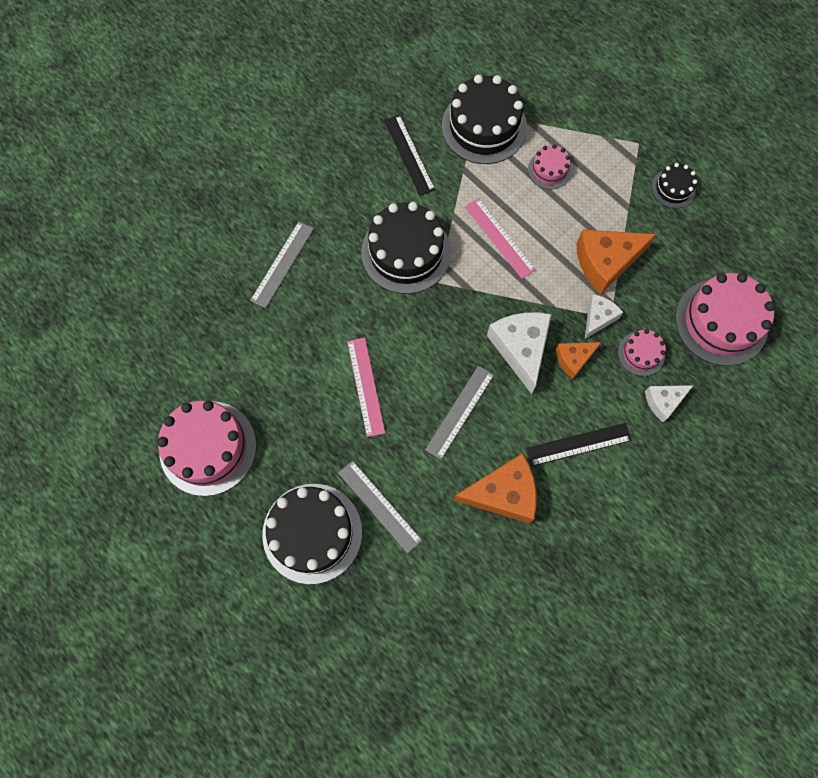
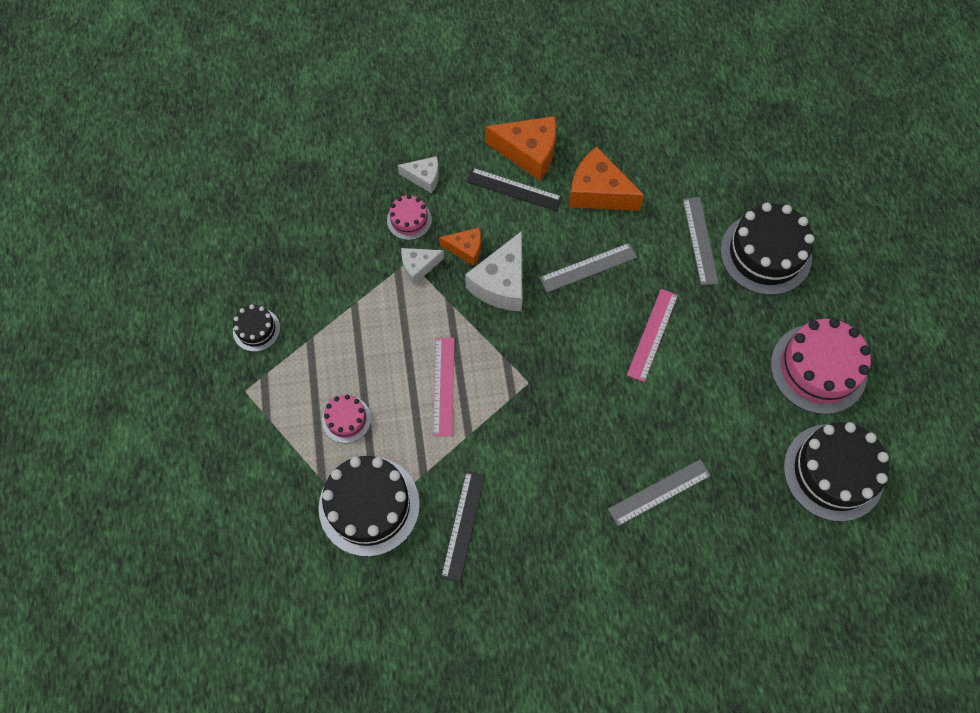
camera: 145 degrees left, 5 degrees down
(406, 252) = (537, 428): black cake -> black cake (833, 472)
(605, 262) = (372, 306): orange cheese -> orange cheese (528, 152)
(721, 322) = (325, 203): pink cake -> none

